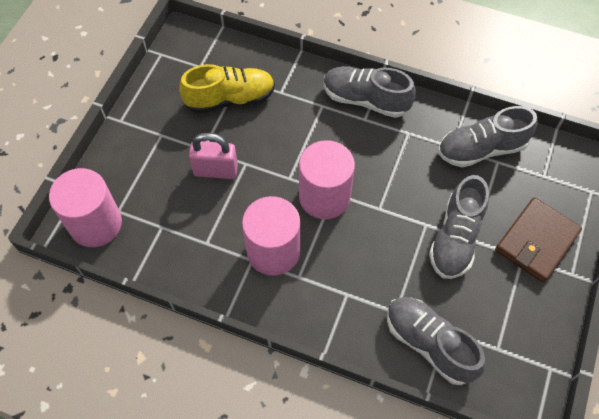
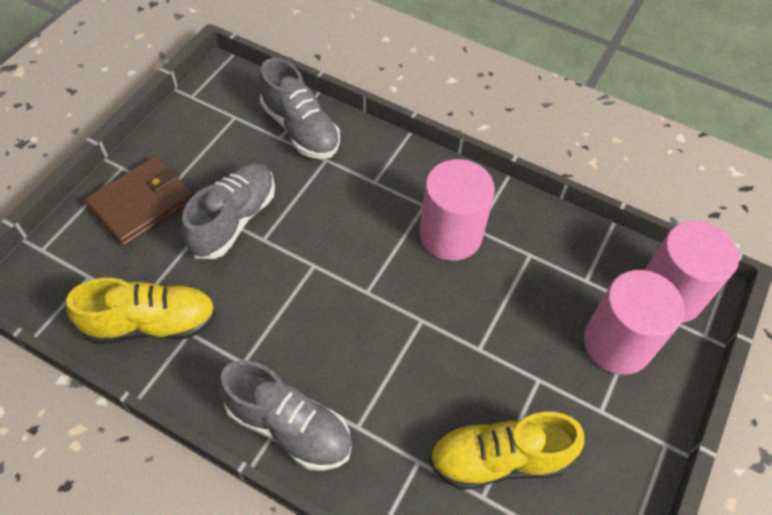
camera: 175 degrees left, 5 degrees down
(216, 170) = (520, 344): pink padlock -> none
(324, 197) = (379, 289): pink cylinder -> pink cylinder (617, 343)
(481, 149) = (151, 323): grey shoe -> yellow shoe

